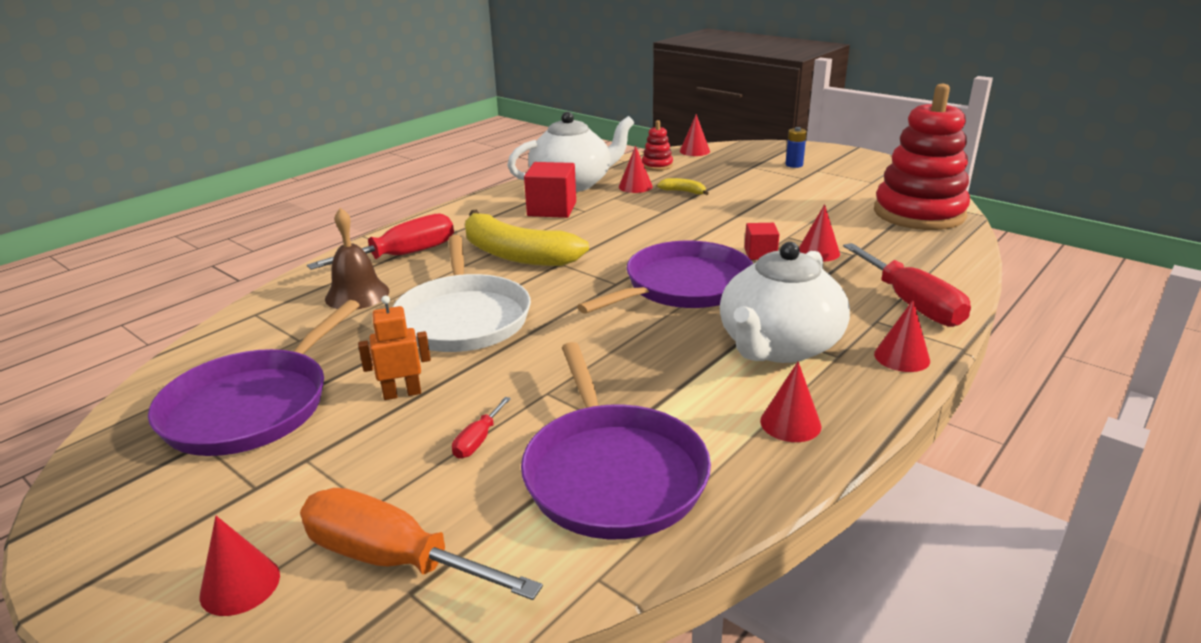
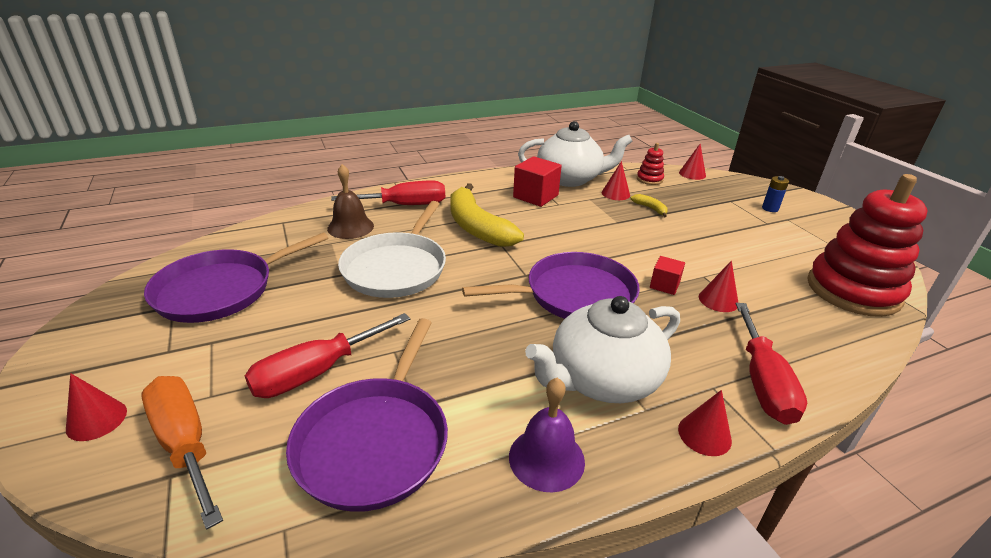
camera: 25 degrees right, 5 degrees up
(402, 393) = (307, 314): orange robot -> none
(478, 440) = (316, 372): red screwdriver -> red screwdriver, size x2.23
(790, 423) = (546, 458): red cone -> purple bell

